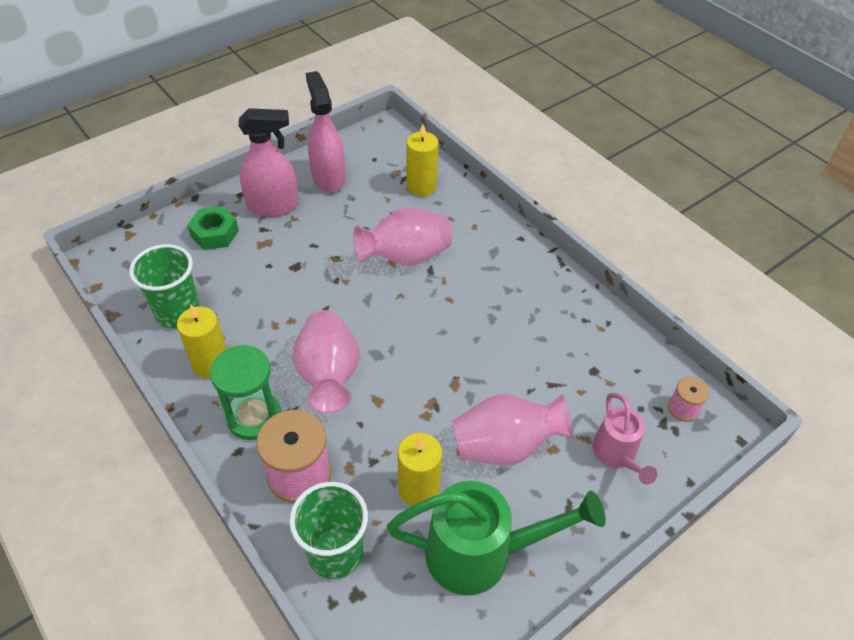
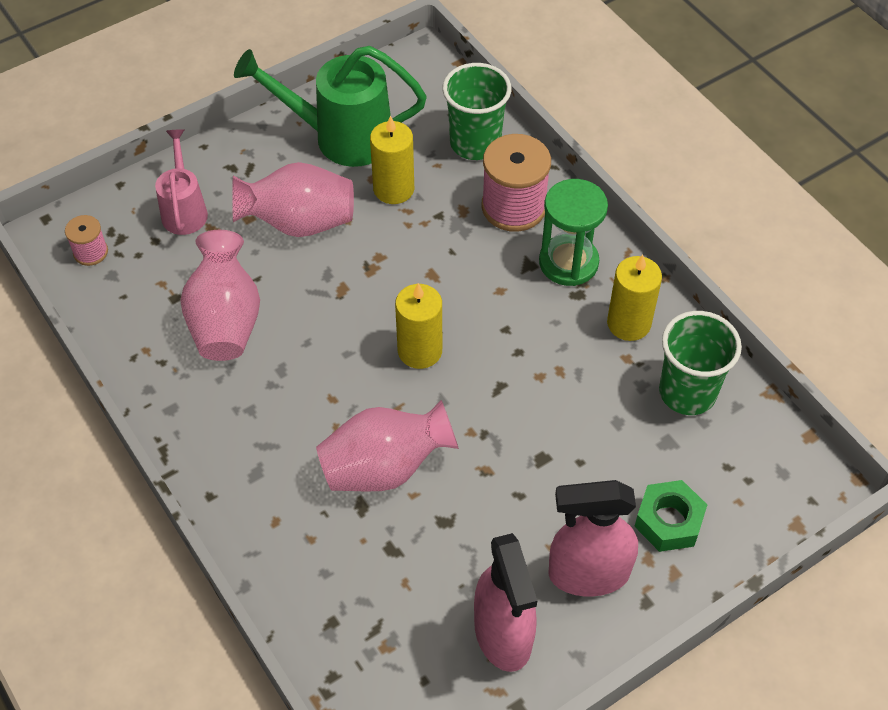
camera: 175 degrees left, 5 degrees up
(329, 375) = (488, 304): pink vase -> pink vase (225, 321)
(421, 186) = (347, 608): yellow candle -> yellow candle (420, 351)

